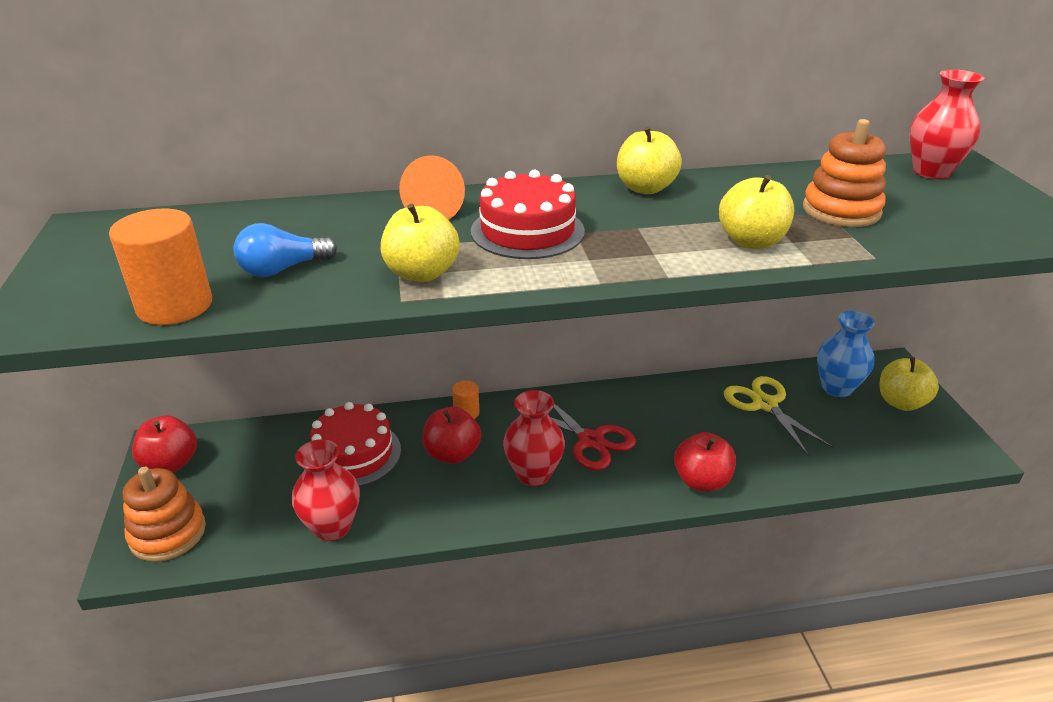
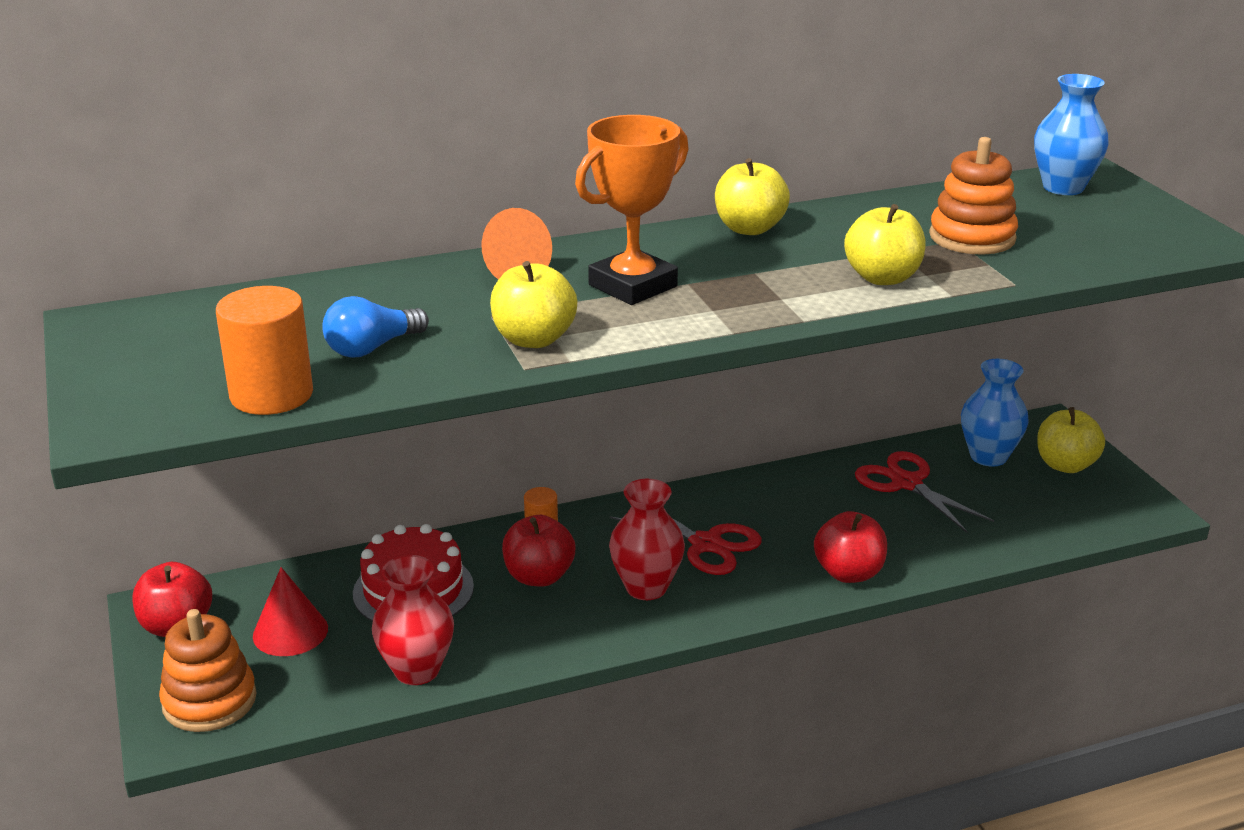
camera: 10 degrees left, 5 degrees down
(250, 479) = (290, 632): none -> red cone
(527, 231) = (632, 286): red cake -> orange trophy
(765, 404) = (907, 483): yellow scissors -> red scissors
(931, 172) = (1063, 187): red vase -> blue vase

